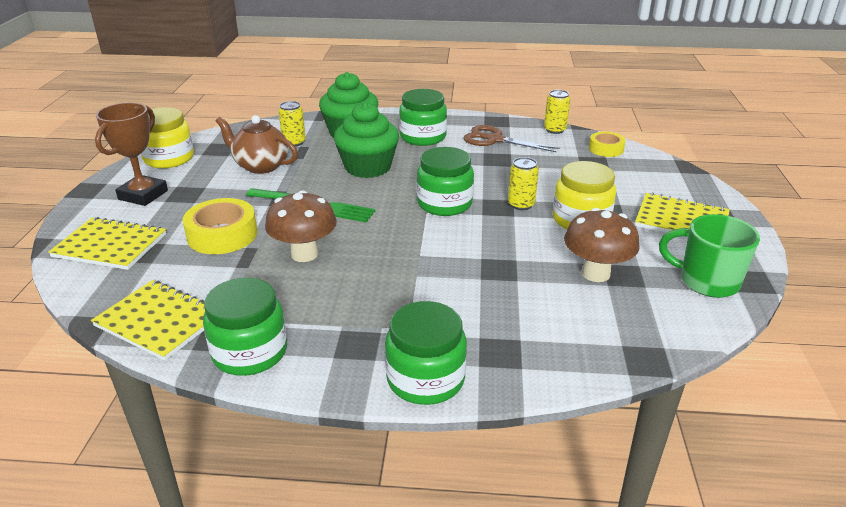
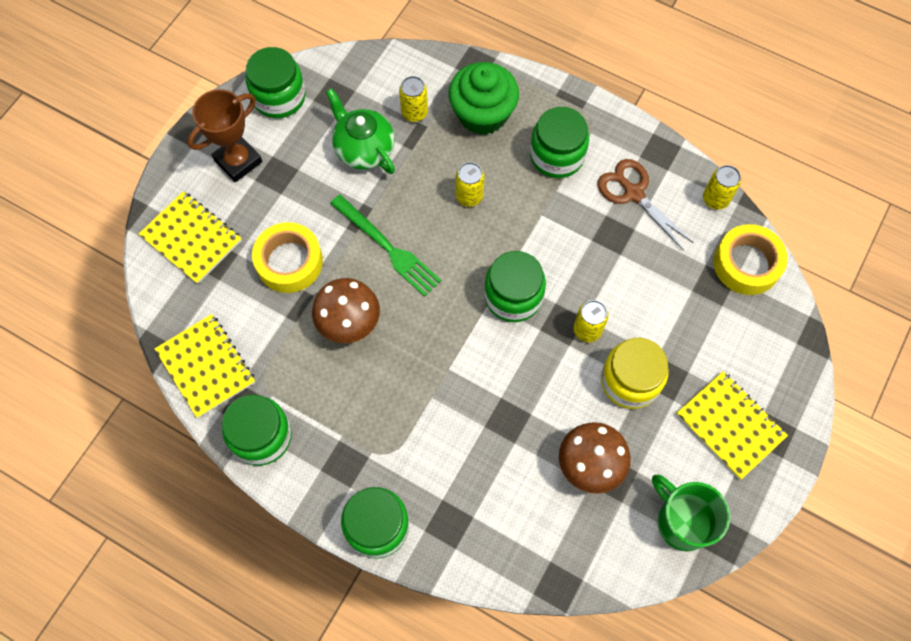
camera: 25 degrees right, 35 degrees up
(169, 158) = (279, 97): yellow jar -> green jar
(261, 166) = (364, 149): brown teapot -> green teapot
(368, 167) = (469, 196): green cupcake -> yellow can
(606, 149) = (746, 264): yellow tape -> yellow tape, size x1.62

